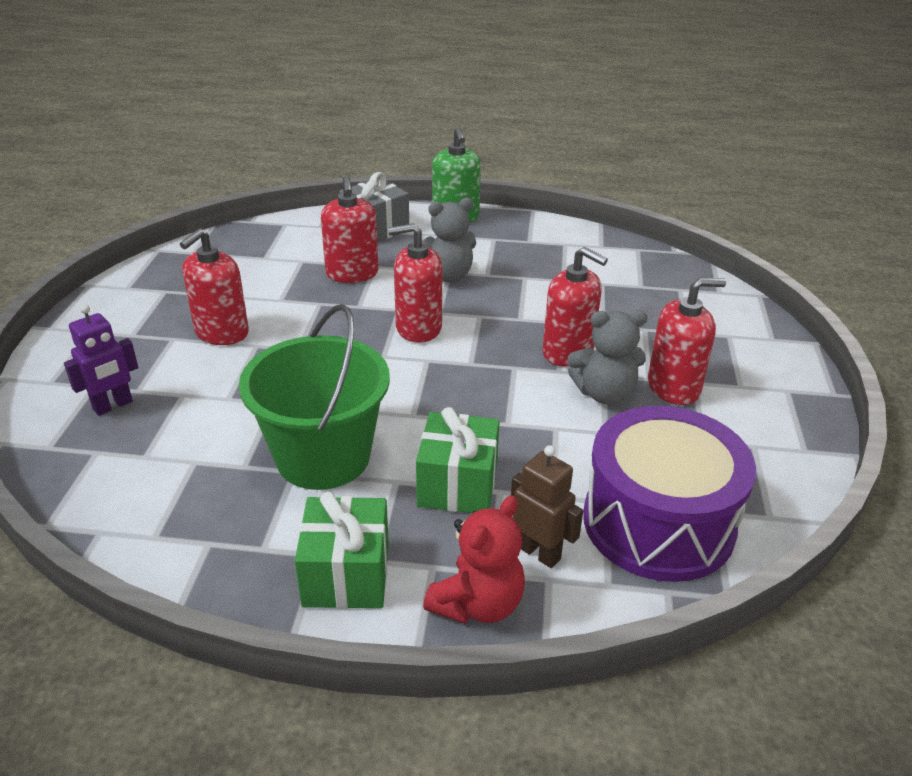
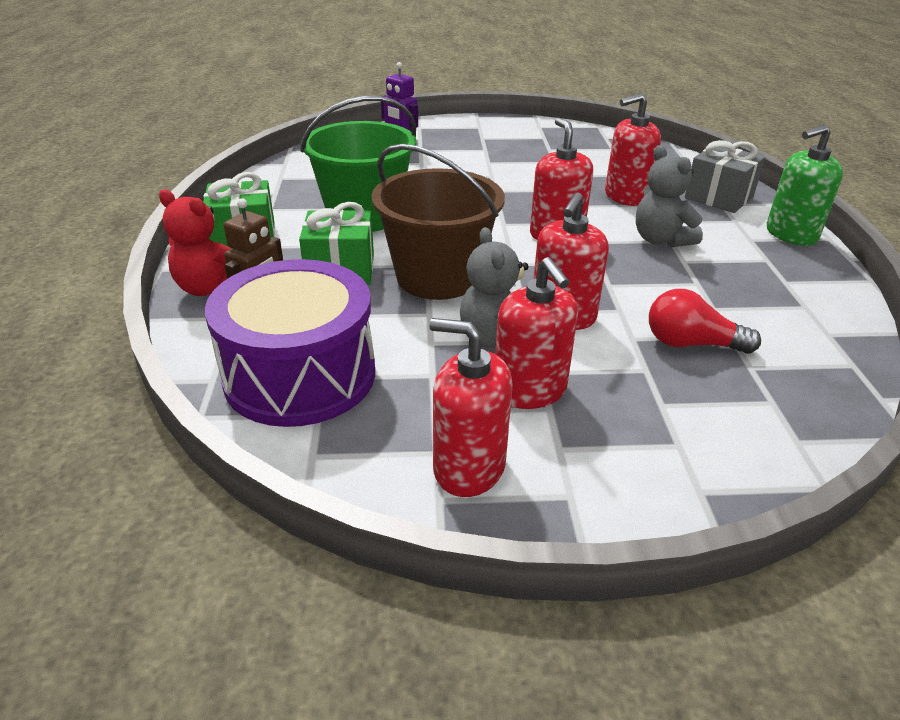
camera: 80 degrees right, 0 degrees up
(221, 332) = (501, 162): red soap dispenser -> red soap dispenser (469, 467)
(488, 414) = (438, 277): none -> brown bucket
(612, 302) = (691, 344): none -> red light bulb

